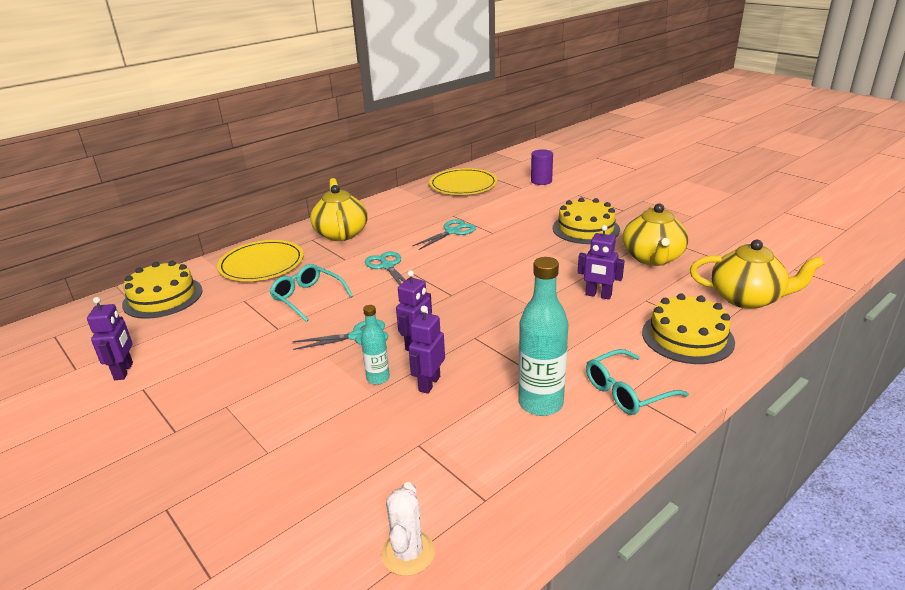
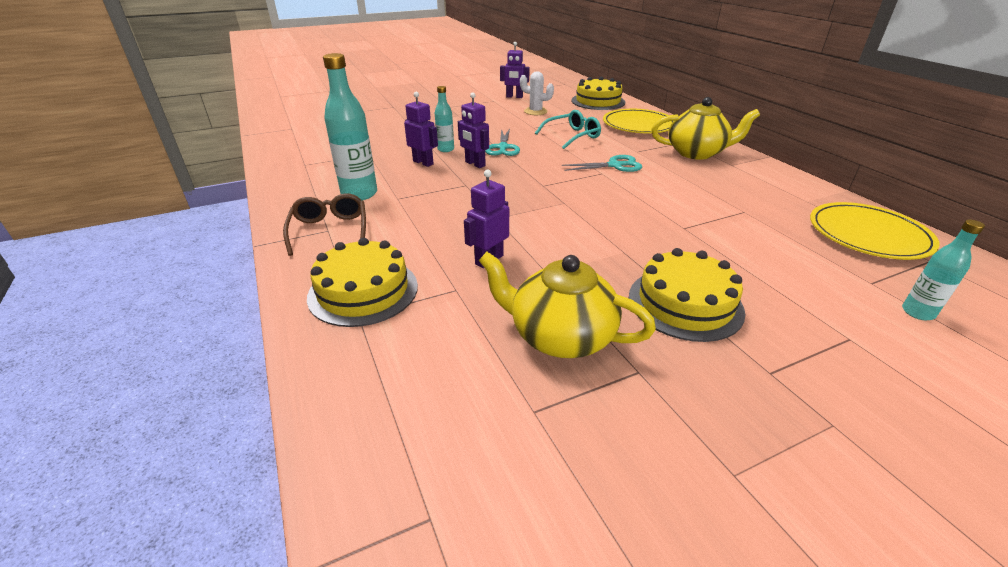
camera: 105 degrees right, 5 degrees up
(408, 553) = (300, 144): white cactus -> white cactus (535, 111)
(452, 232) = (691, 204): turquoise scissors -> none
(541, 181) = (917, 312): purple cylinder -> turquoise bottle
(626, 392) = (330, 230): turquoise glasses -> brown glasses
(747, 298) = (391, 384): yellow teapot -> none

